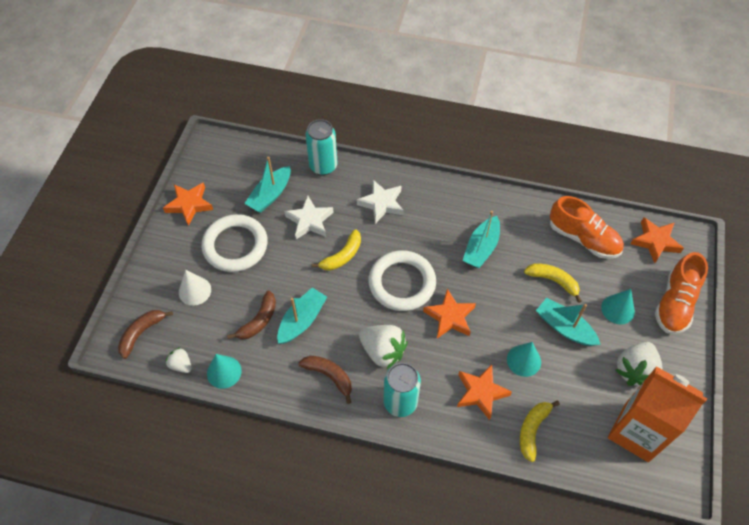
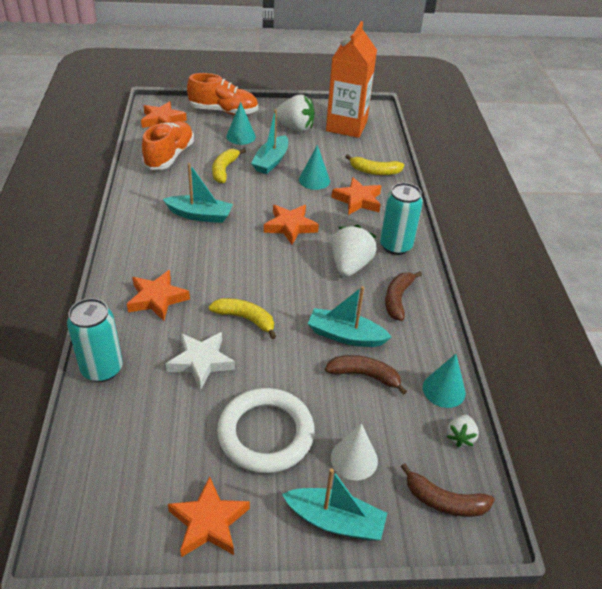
camera: 110 degrees left, 15 degrees down
(270, 195) = (166, 417): turquoise boat -> turquoise boat (335, 521)
(382, 203) = (157, 298): white star -> orange star
(402, 283) = (264, 265): white ring -> none

